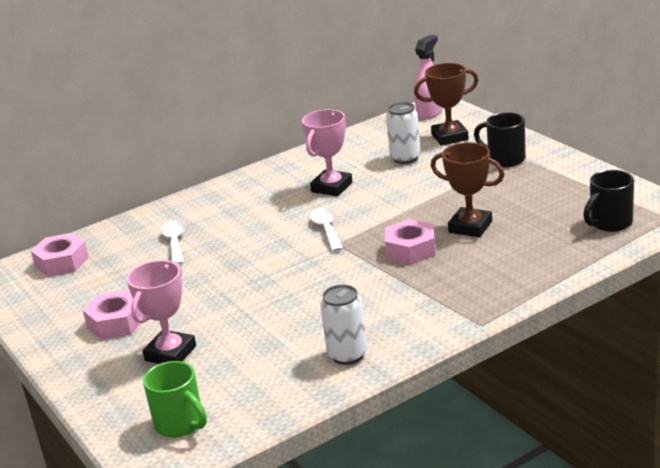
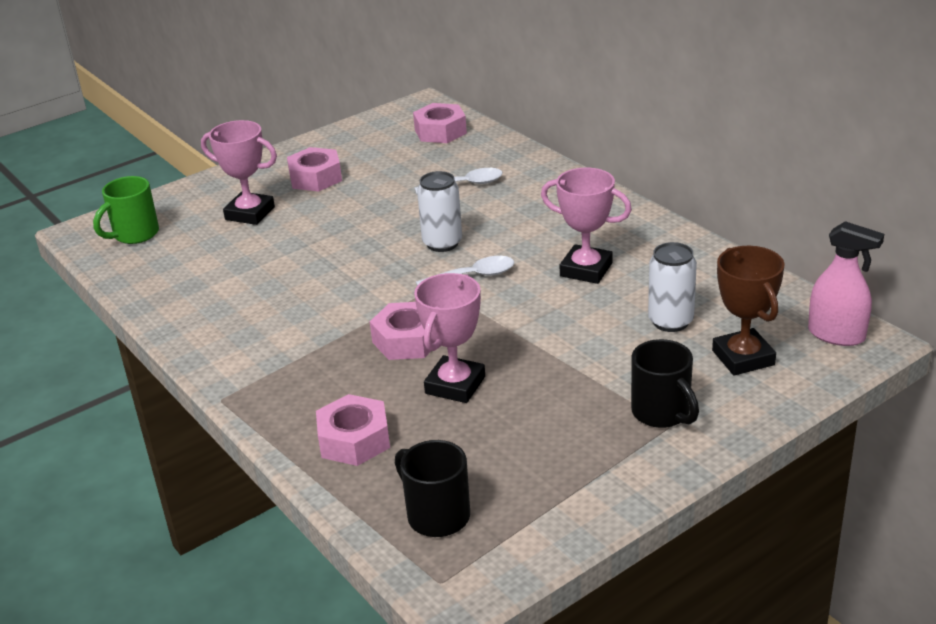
camera: 85 degrees right, 5 degrees up
(347, 355) = (201, 312): white can -> white can (442, 243)
(470, 227) = (455, 385): brown trophy -> pink trophy
(505, 159) = (662, 413): black mug -> black mug turned 120 degrees clockwise
(533, 260) = (354, 440): none -> pink nut

